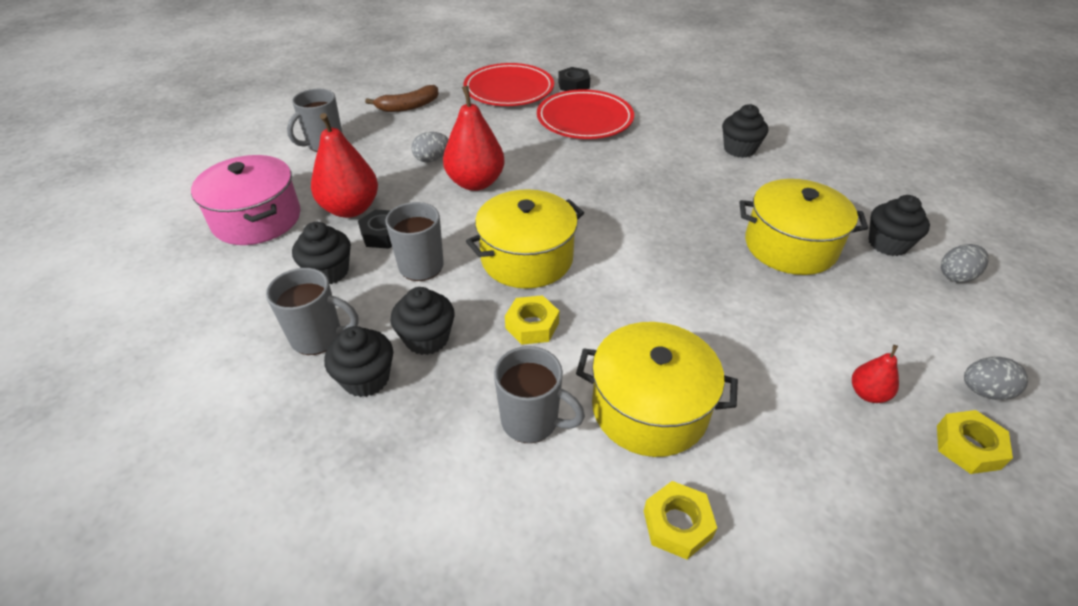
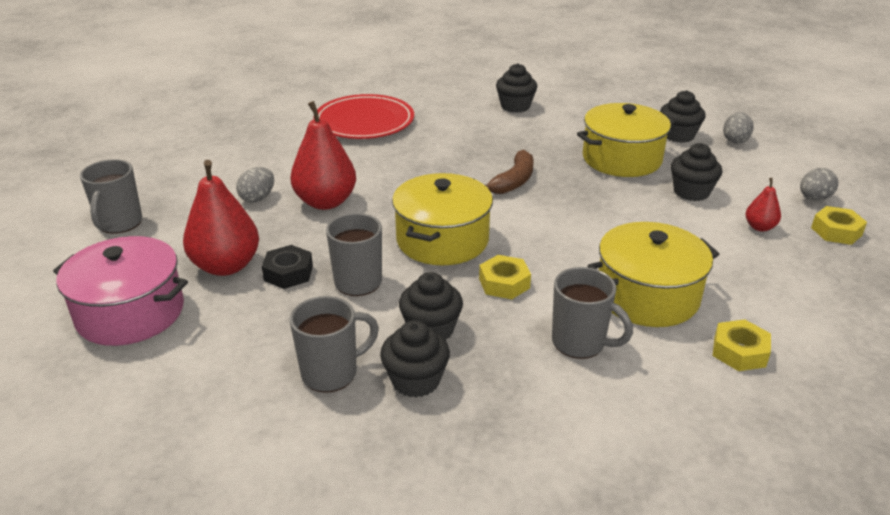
camera: 35 degrees left, 10 degrees down
(329, 272) = (272, 322): black cupcake -> black cupcake (691, 192)
(408, 106) = (172, 163): brown banana -> brown banana (513, 181)
(509, 89) = (262, 118): red plate -> none
(531, 421) = (580, 343): grey mug -> grey mug turned 45 degrees clockwise
(573, 85) = (321, 98): black nut -> none

